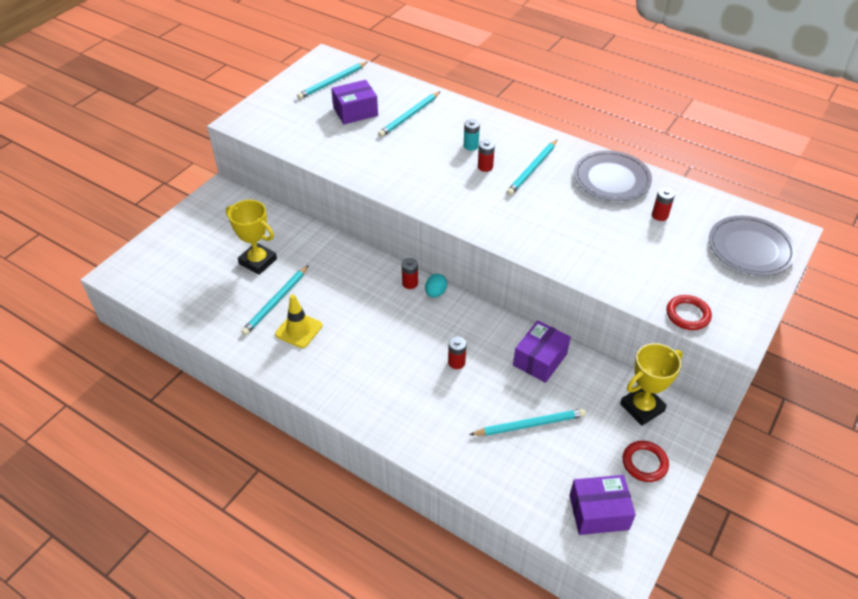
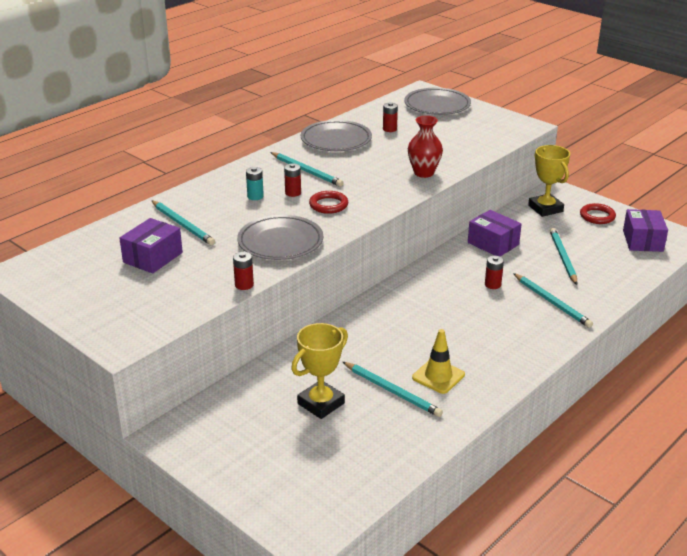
camera: 80 degrees left, 15 degrees down
(332, 82) = (78, 269): turquoise pencil -> turquoise pencil (552, 302)
(355, 111) = (153, 257): purple box -> purple box turned 45 degrees clockwise
(393, 172) = (280, 242): none -> grey plate
(410, 283) = (384, 300): red battery -> red battery (244, 285)
(435, 293) = (401, 287): turquoise egg -> none
(562, 251) = (424, 173): none -> red vase
(687, 315) = (504, 137): red ring -> red ring (328, 205)

